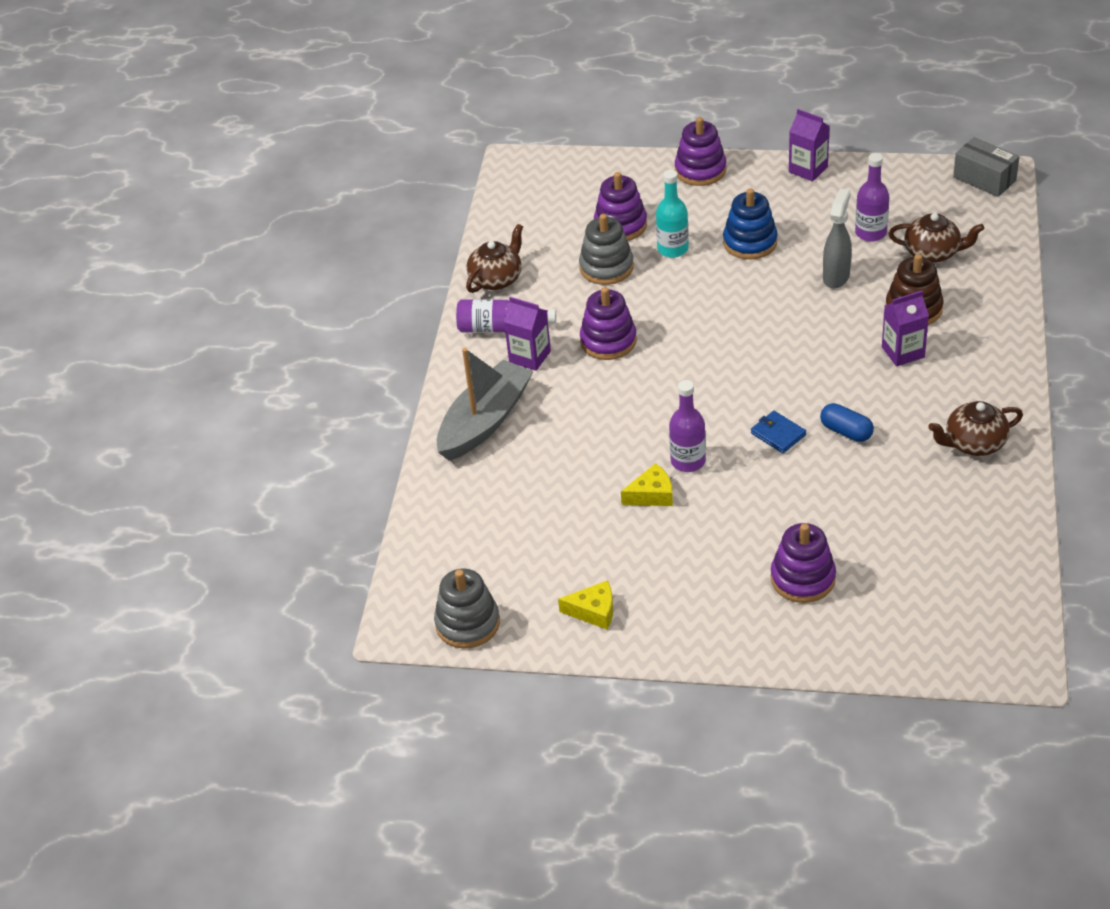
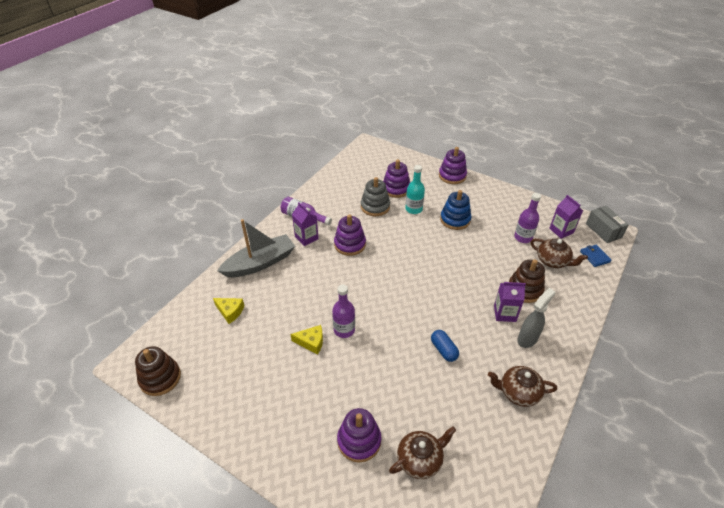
camera: 20 degrees right, 0 degrees up
(467, 623) = (160, 378): grey stacking toy -> brown stacking toy
(496, 279) = (320, 193): brown teapot -> brown teapot (420, 459)
(594, 611) = (228, 403): yellow cheese -> yellow cheese (230, 311)
(778, 434) = (404, 335): blue wallet -> blue wallet (594, 257)
(808, 169) = (507, 193): purple carton -> purple carton (561, 231)
(836, 276) = (490, 254): grey spray bottle -> grey spray bottle (527, 339)

